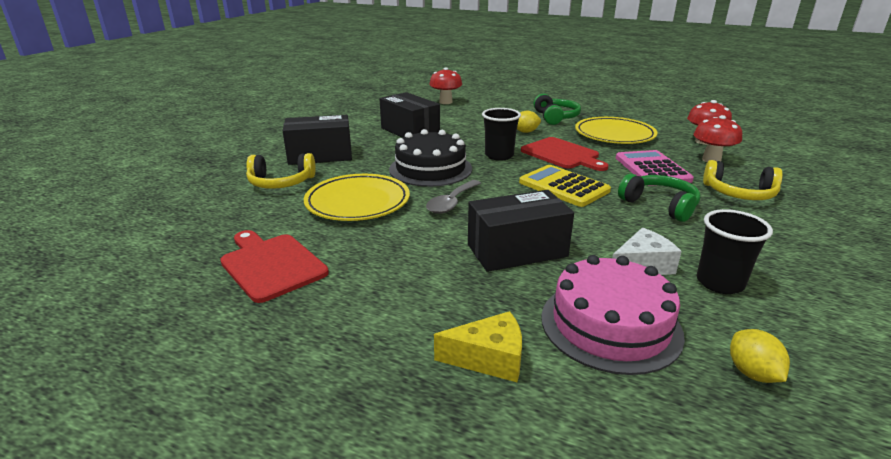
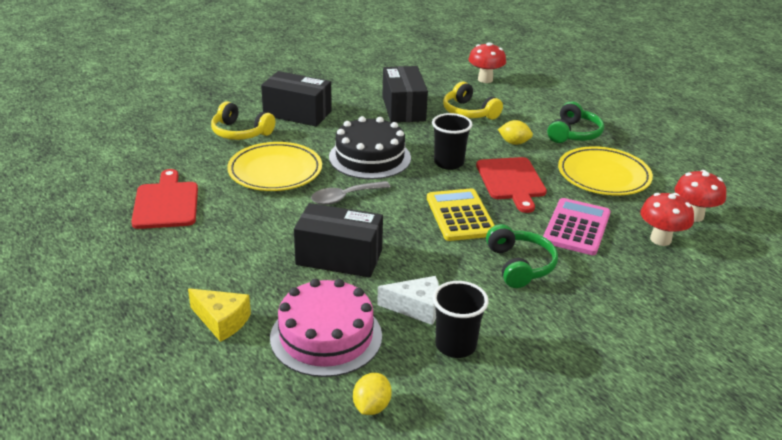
camera: 30 degrees right, 5 degrees up
(739, 193) = (621, 283): yellow headphones -> yellow headphones (468, 112)

